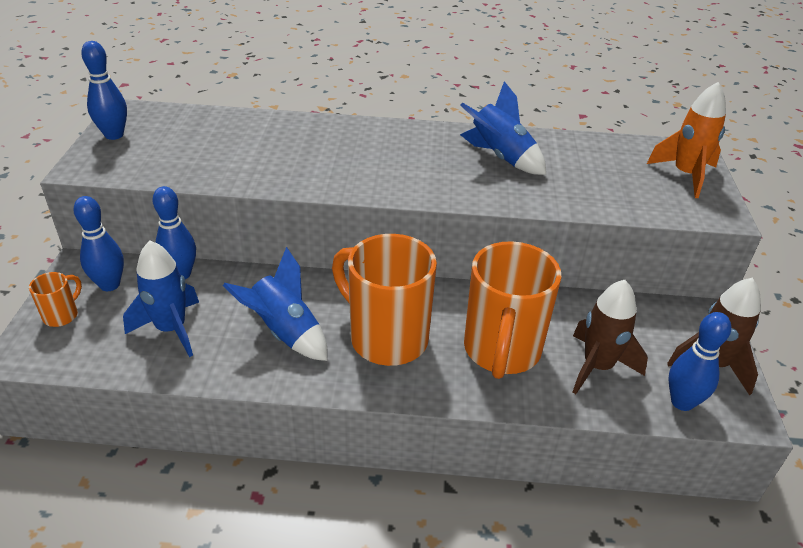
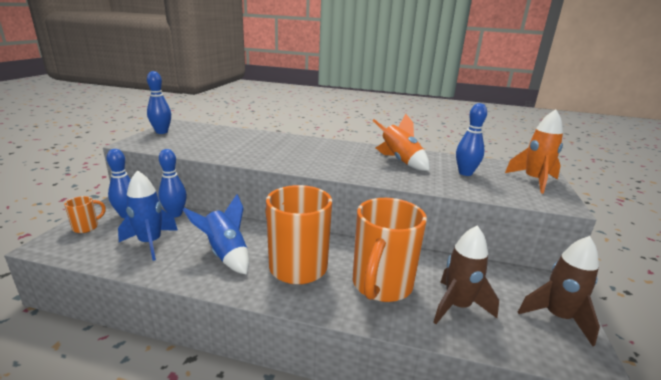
camera: 10 degrees right, 15 degrees down
(500, 157) = (400, 161): blue rocket -> orange rocket
(682, 402) = (529, 343): blue bowling pin -> blue bowling pin (465, 173)

